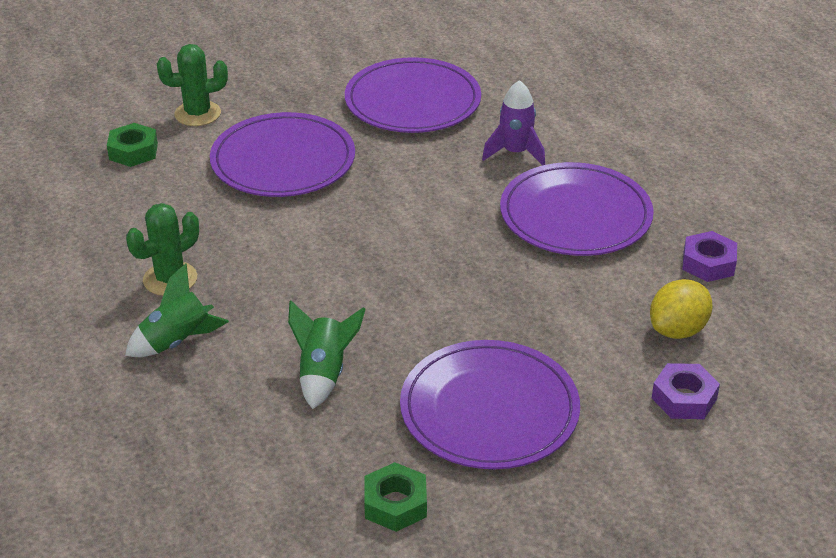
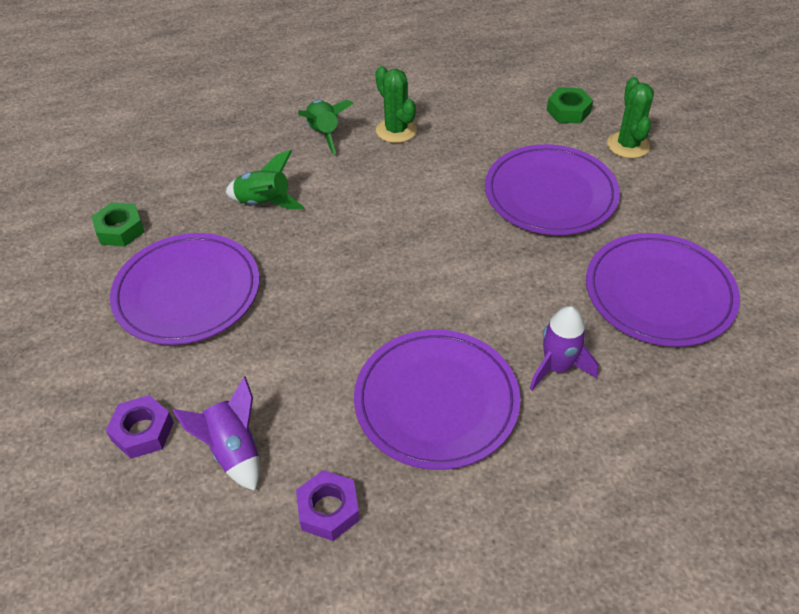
camera: 100 degrees right, 10 degrees up
(677, 330) = (233, 451): yellow lemon -> purple rocket

